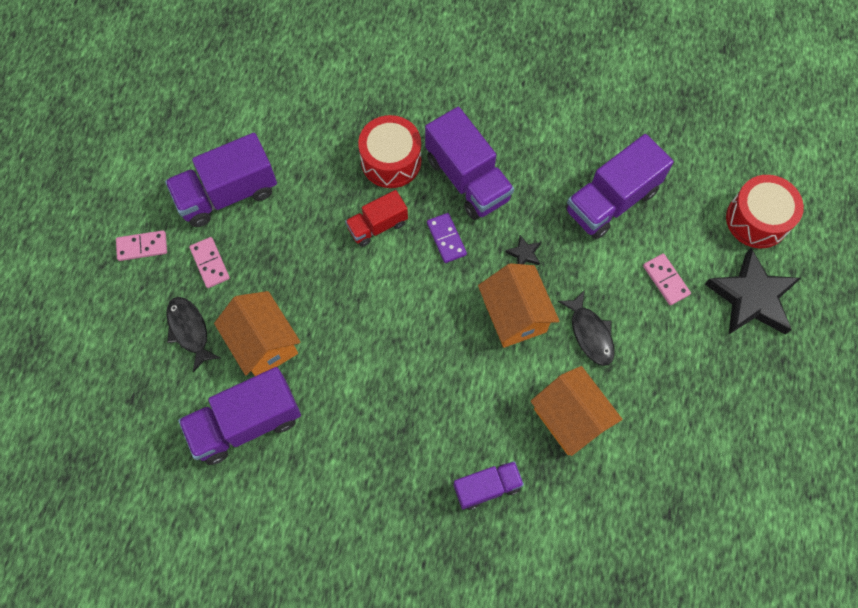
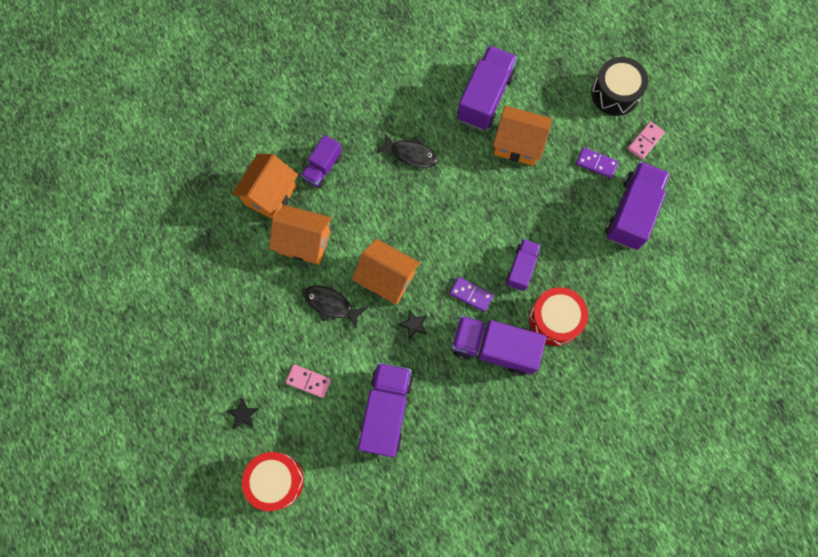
camera: 140 degrees right, 5 degrees up
(116, 316) = (615, 93): none -> black drum
(189, 330) = (566, 118): black fish -> black fish (411, 154)
(210, 263) = (596, 163): pink domino -> purple domino
(377, 225) = (521, 268): red truck -> purple truck
(568, 502) = (270, 195): none -> orange house
(751, 297) = (243, 414): black star -> black star, size x0.40

